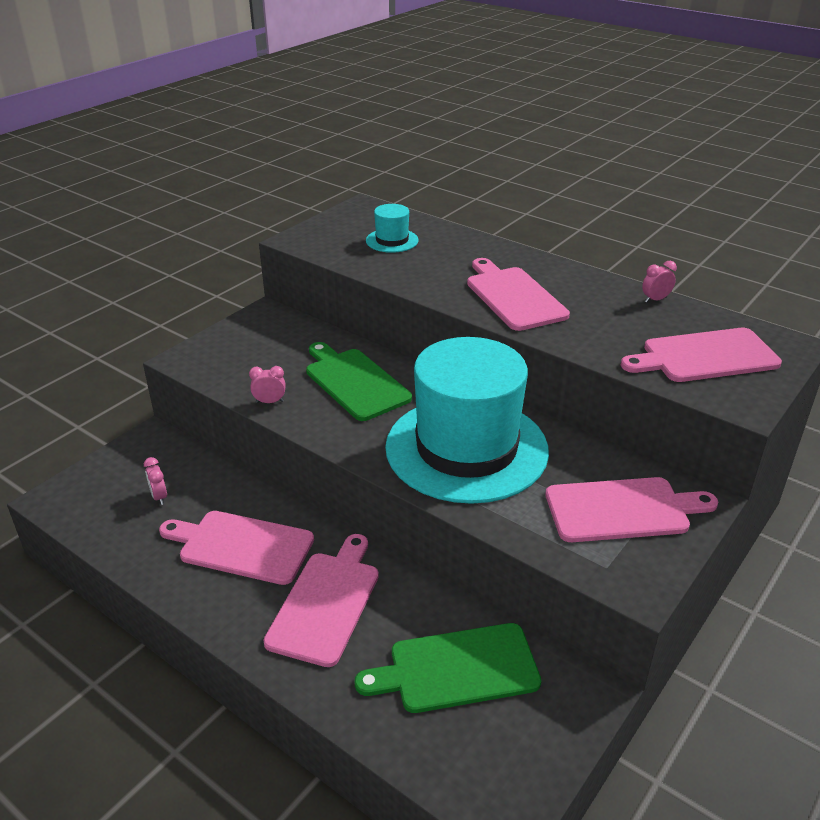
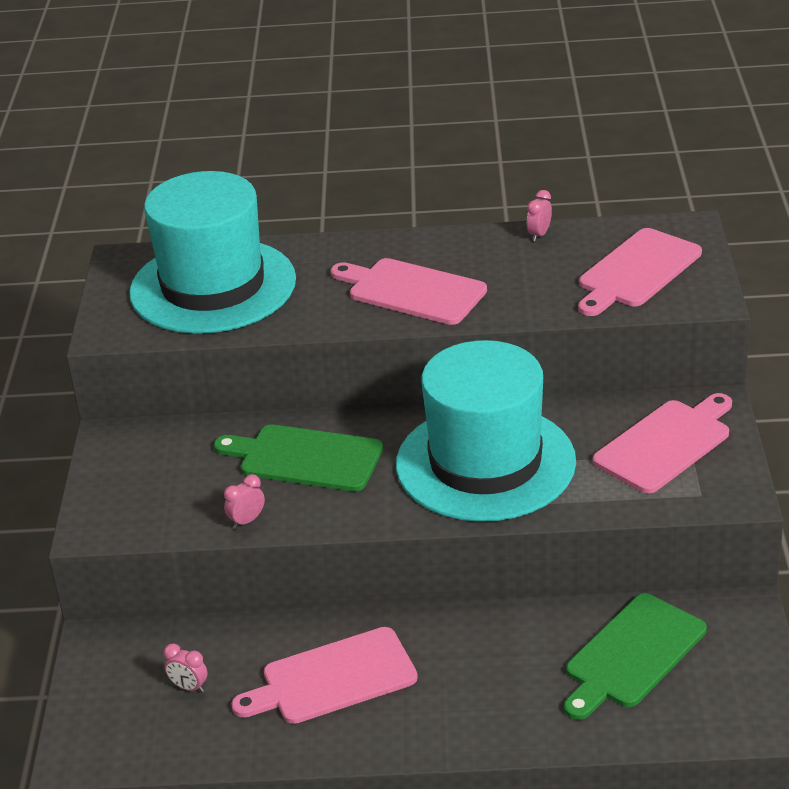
camera: 35 degrees left, 0 degrees up
(326, 603) = (469, 674): pink cutting board -> none
(392, 240) = (213, 286): turquoise hat -> turquoise hat, size x2.49

